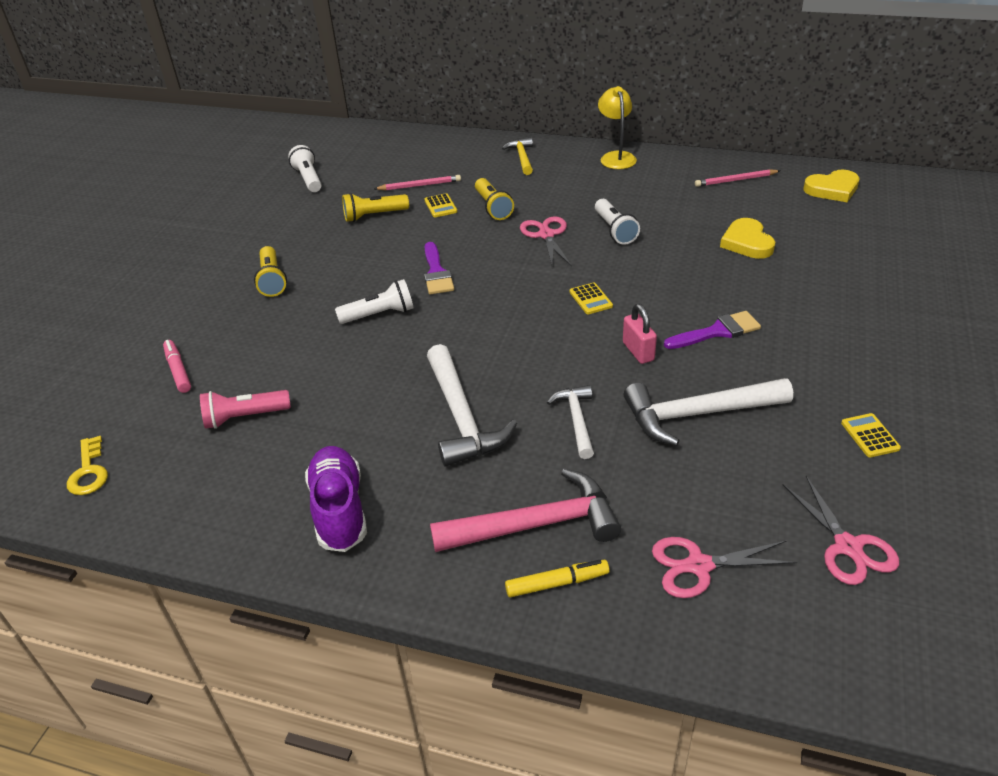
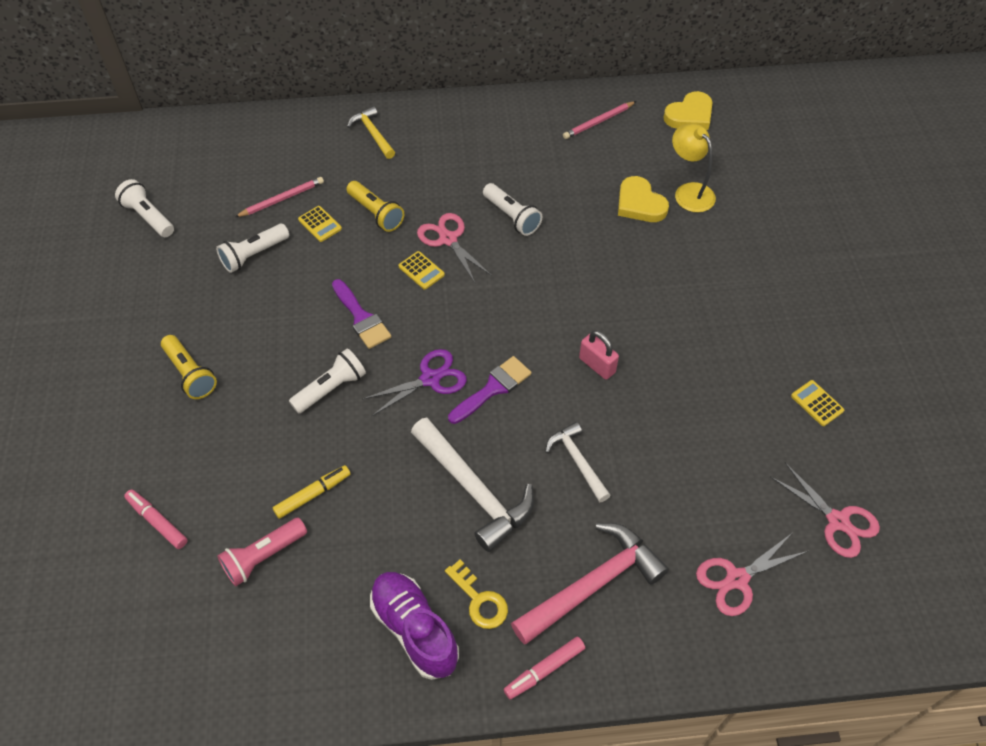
camera: 25 degrees left, 15 degrees up
(89, 471) = (139, 673): yellow key -> yellow key (479, 600)
(374, 216) = (254, 255): yellow flashlight -> white flashlight
(444, 582) = (544, 670): none -> pink marker
(471, 327) = (430, 379): none -> purple scissors
(557, 583) = (636, 636): yellow marker -> yellow marker (313, 494)
(590, 299) = (527, 313): yellow calculator -> yellow calculator (421, 271)
(616, 157) = (470, 113): yellow lamp -> yellow lamp (689, 192)
(698, 414) = (676, 422): white hammer -> none
(717, 331) = (655, 322): purple brush -> purple brush (493, 388)

